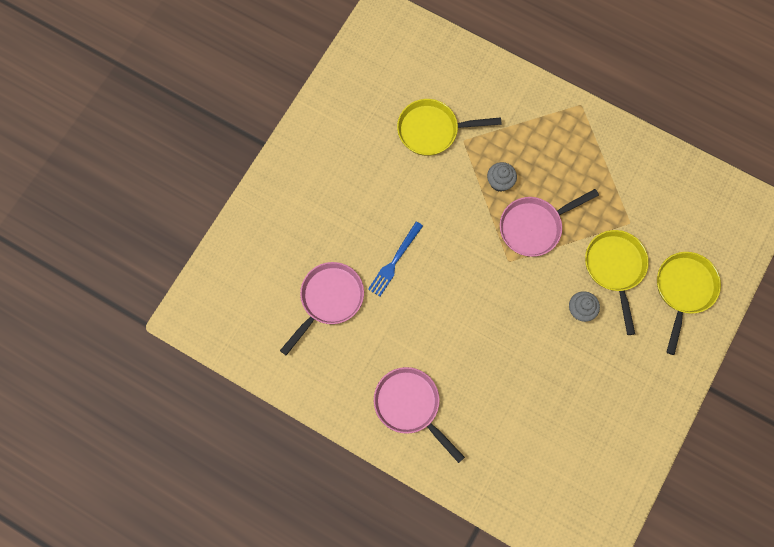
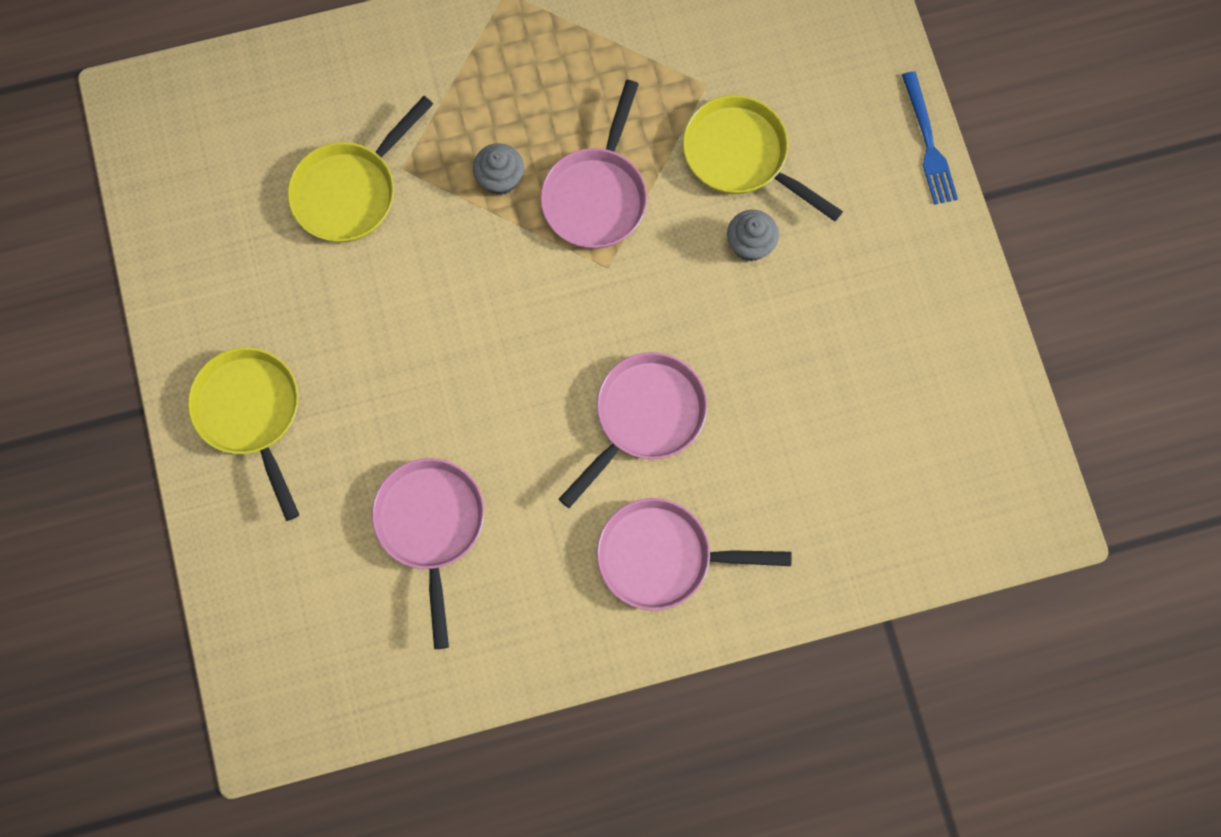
camera: 45 degrees left, 0 degrees up
(394, 261) = (466, 399): blue fork -> blue fork (928, 143)
(461, 340) = (645, 417): none -> pink pan
(683, 290) = (845, 108): yellow pan -> yellow pan (251, 413)

